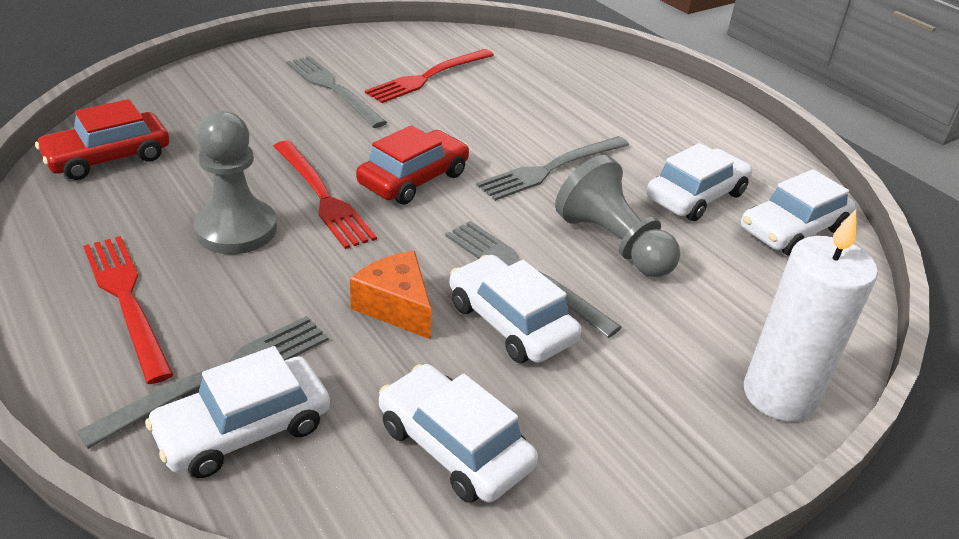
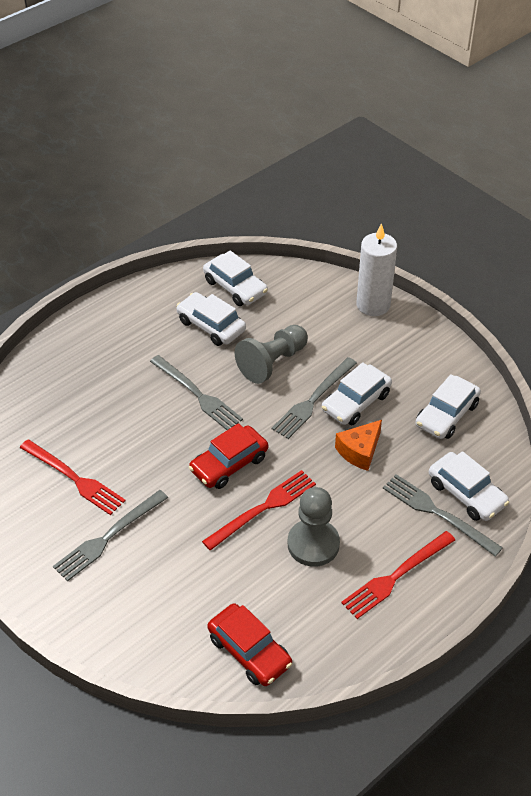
camera: 95 degrees left, 10 degrees up
(413, 179) = (229, 464): red car -> red car turned 75 degrees counterclockwise

